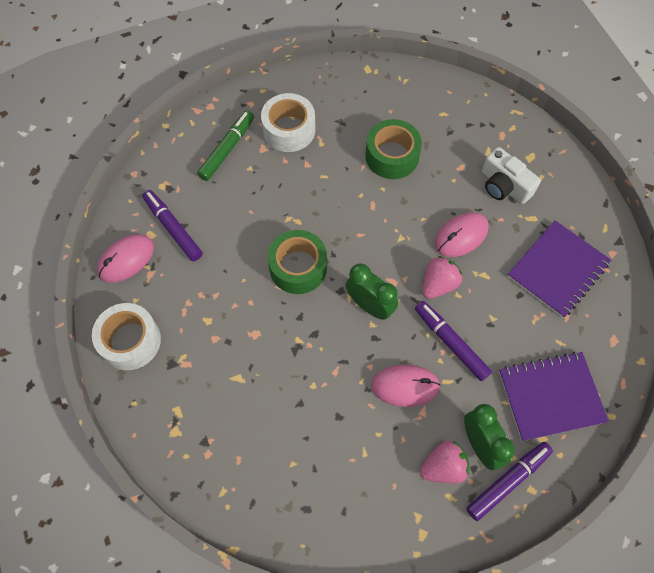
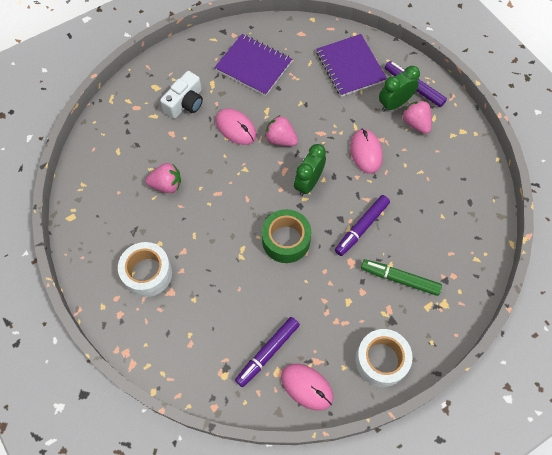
camera: 100 degrees left, 0 degrees up
(227, 149) = (175, 324): green marker -> green marker (399, 279)
(392, 156) = (166, 185): green tape -> pink strawberry
(450, 343) = (326, 127): purple marker -> purple marker (361, 227)

